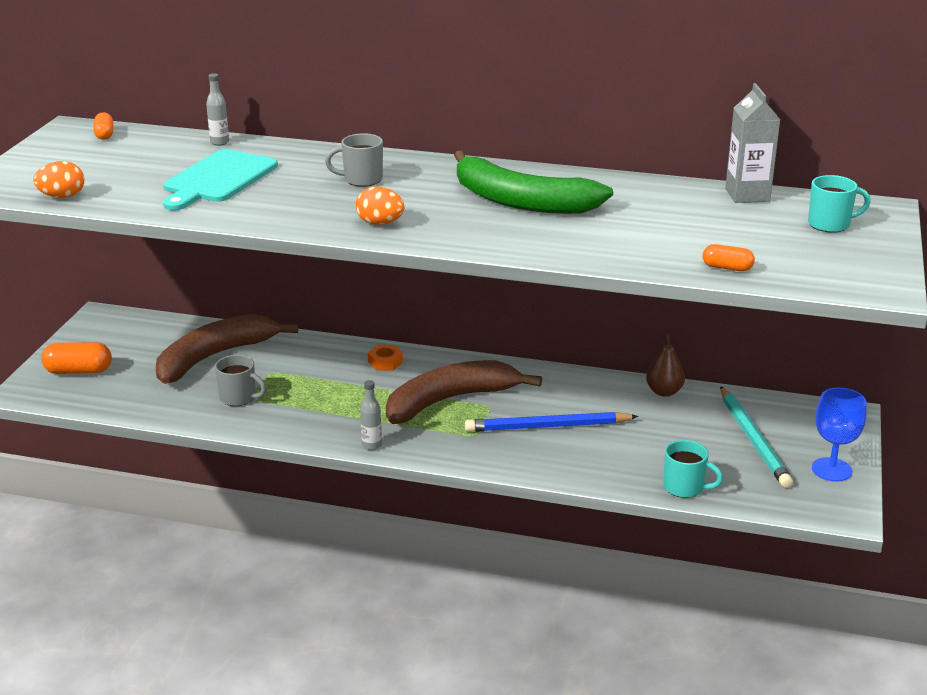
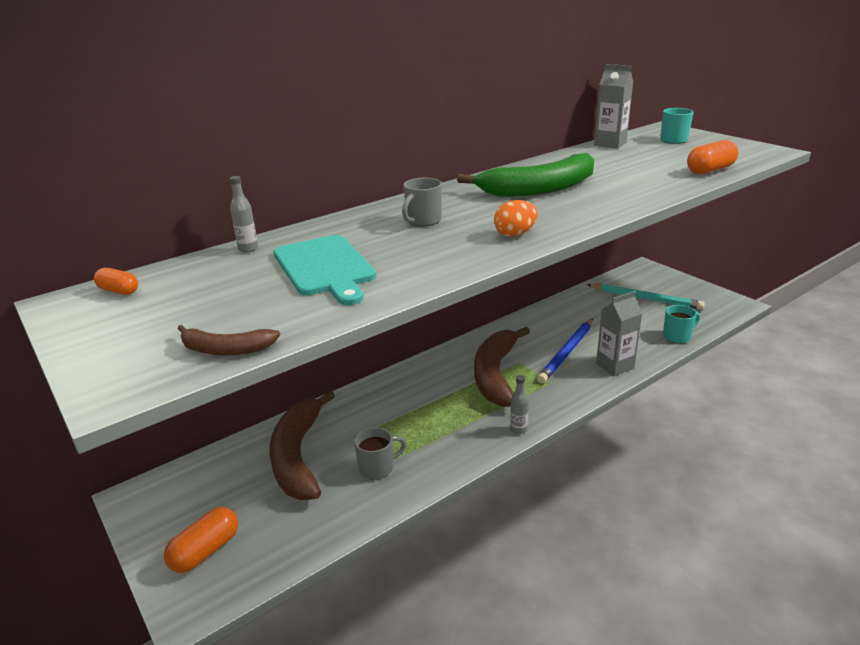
camera: 50 degrees left, 0 degrees up
(62, 196) = (226, 349): orange egg -> brown banana
(385, 362) = (414, 380): orange nut -> none
(558, 464) = (615, 366): none -> grey carton
(664, 392) = (568, 302): brown pear -> none
(727, 268) = (710, 170): orange capsule -> orange capsule, size x1.67
(831, 469) = (694, 291): blue goblet -> none

